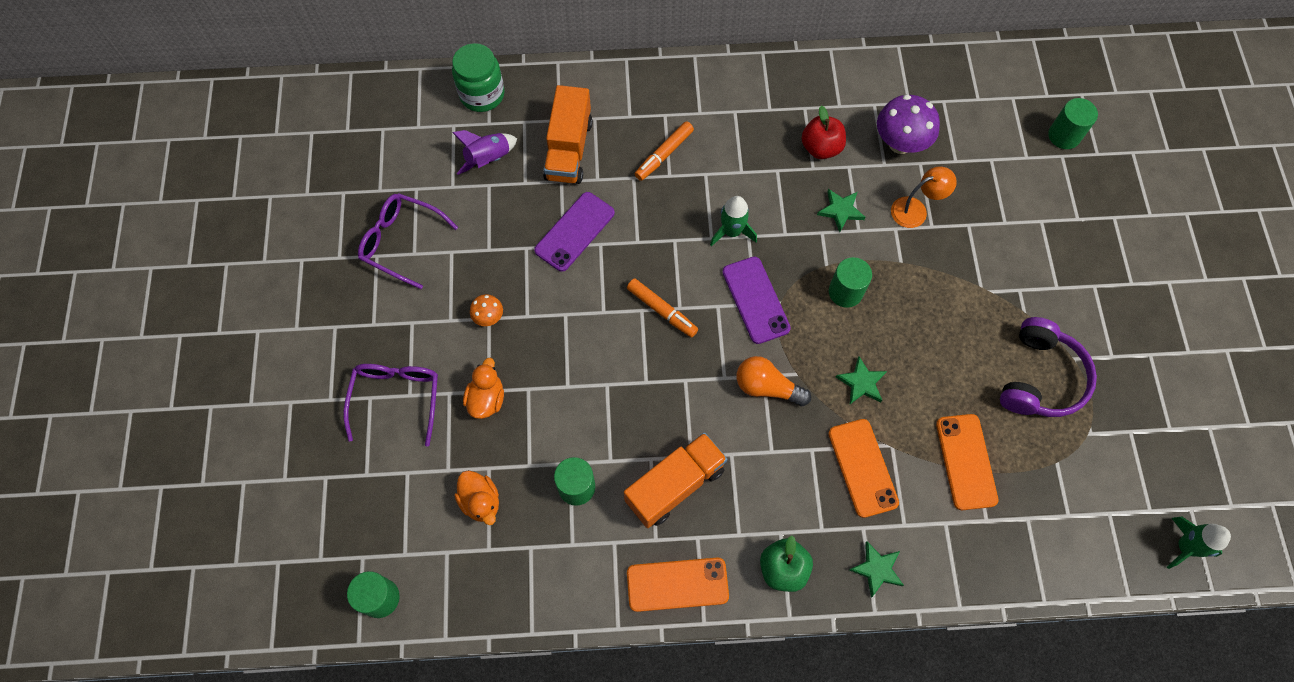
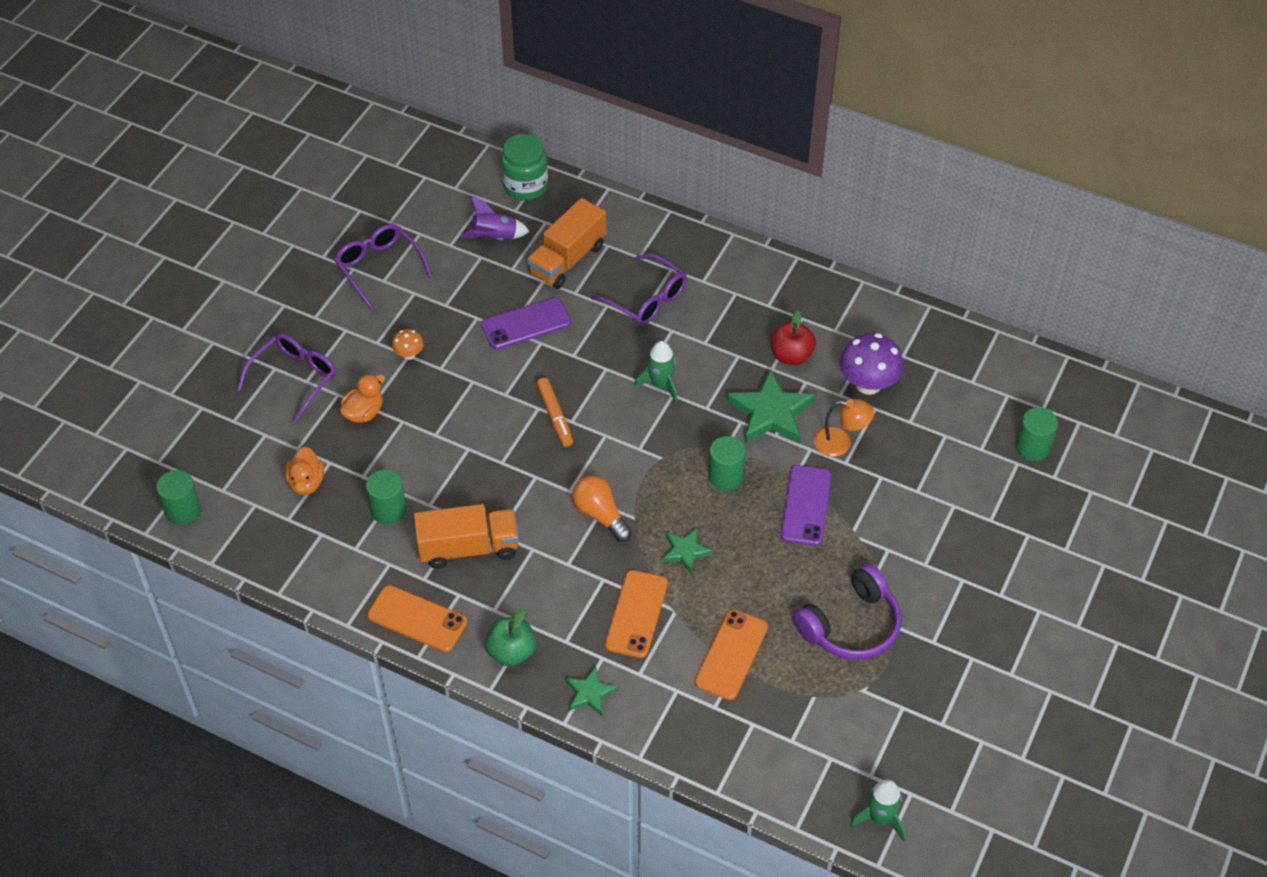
camera: 30 degrees right, 15 degrees down
(664, 154) = (646, 299): orange marker -> purple glasses
(755, 300) = (641, 446): purple phone -> purple phone (805, 505)
(841, 210) = (771, 412): green star -> green star, size x1.81

